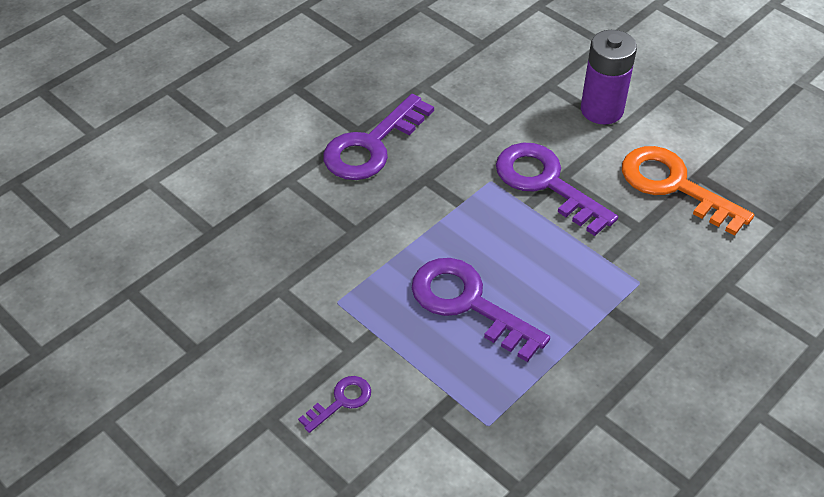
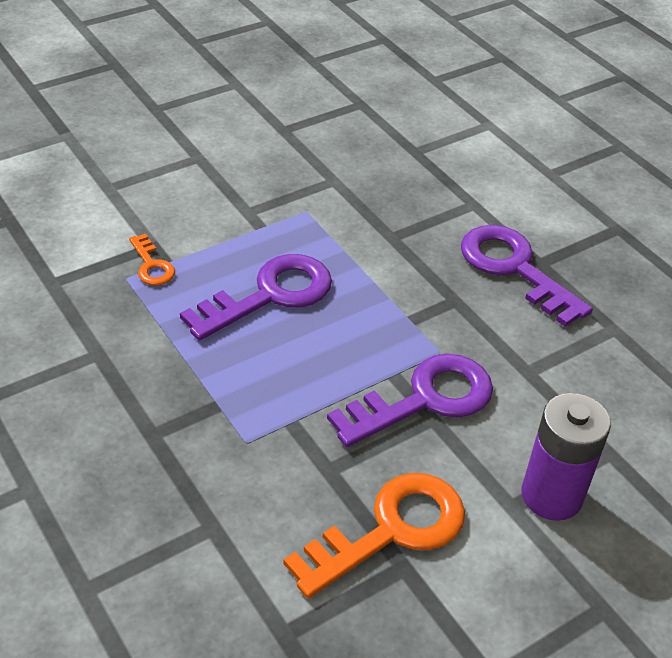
camera: 100 degrees right, 5 degrees down
(341, 401) = (196, 196): purple key -> none
(462, 409) = (151, 265): none -> orange key

